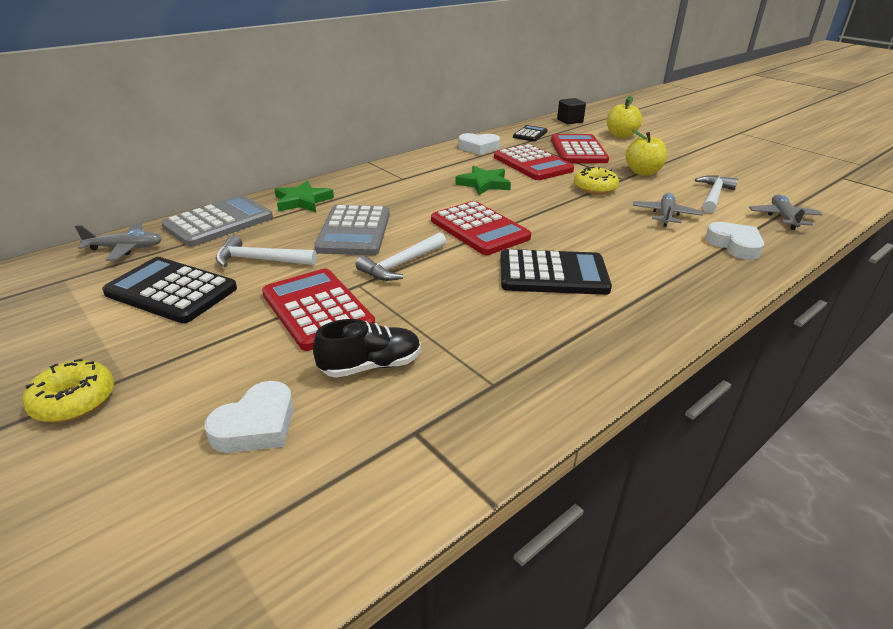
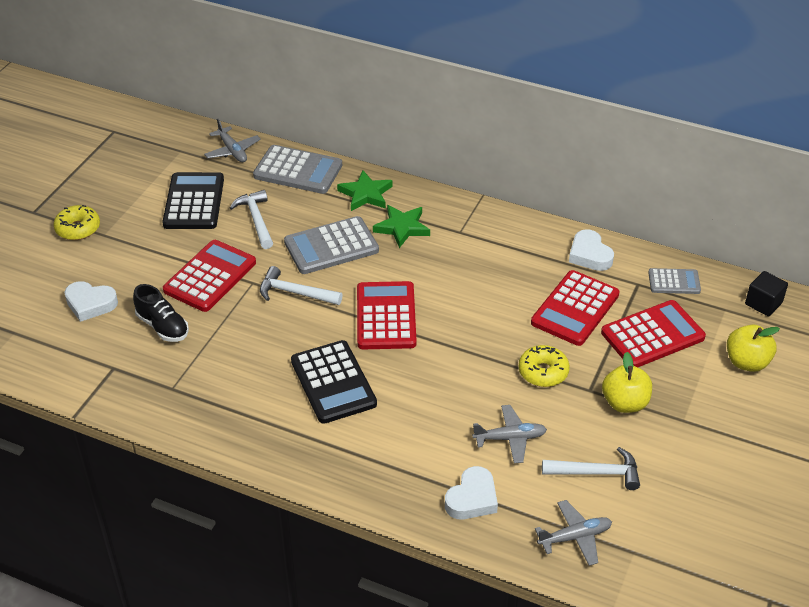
camera: 65 degrees right, 10 degrees up
(479, 229) = (386, 316): red calculator -> red calculator turned 150 degrees clockwise
(484, 184) = (490, 289): green star -> green star (402, 228)
(530, 134) = (674, 282): black calculator -> grey calculator

